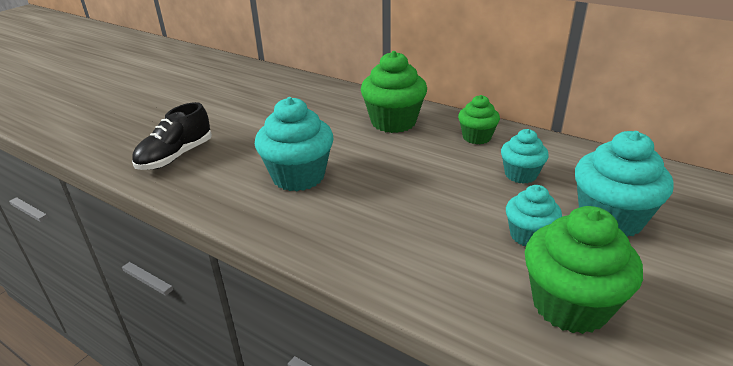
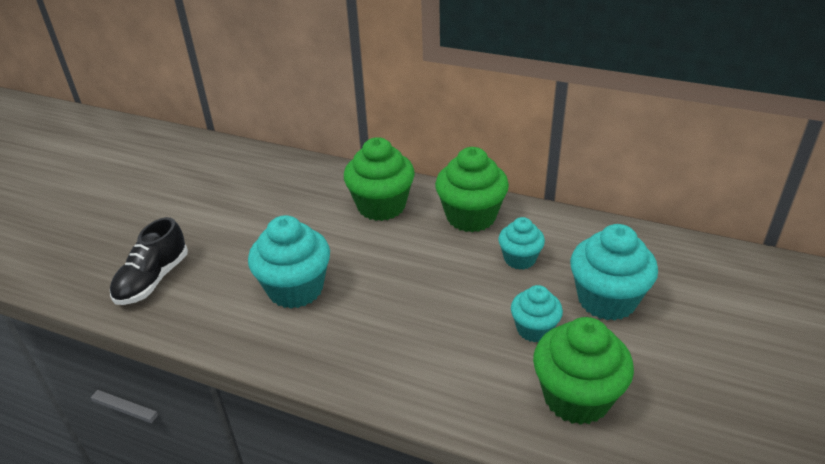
camera: 10 degrees left, 5 degrees up
(476, 137) = (471, 217): green cupcake -> green cupcake, size x1.69

